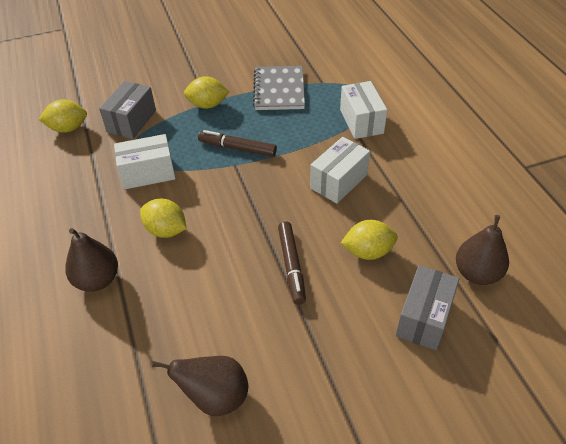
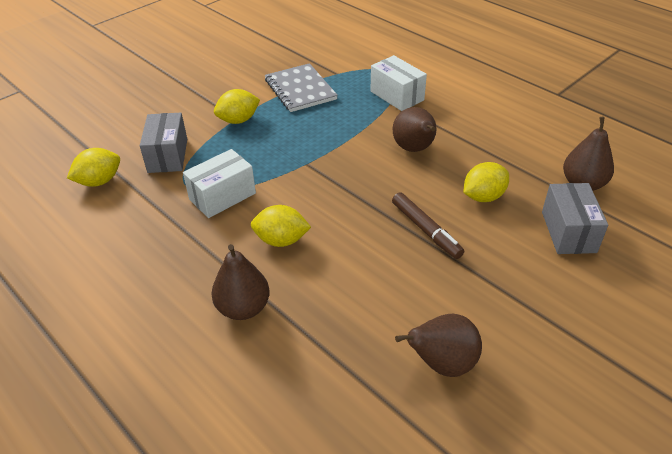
camera: 25 degrees left, 5 degrees down
(237, 148) = (298, 149): brown marker -> none
(339, 181) = (414, 149): white box -> brown pear

